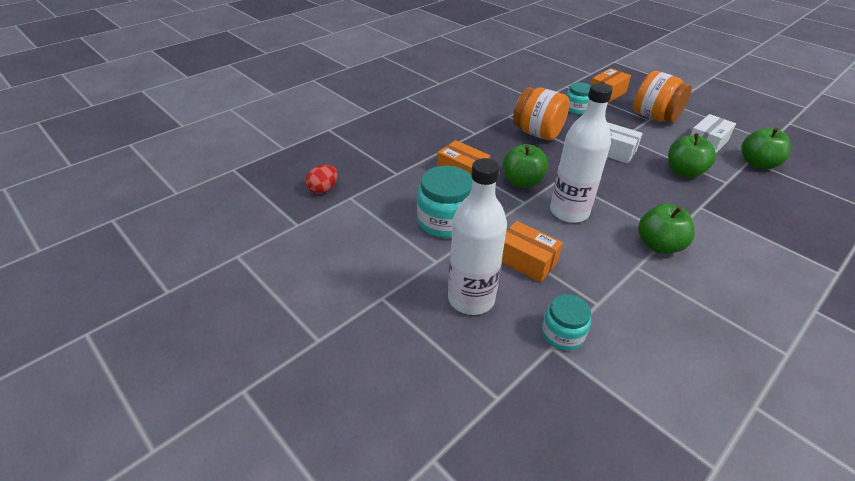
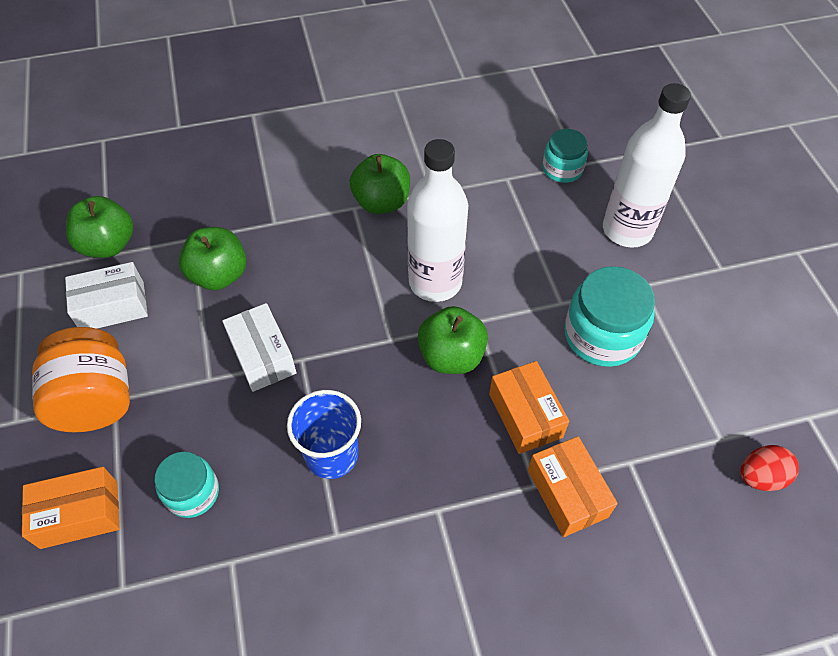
camera: 150 degrees left, 15 degrees up
(526, 261) = (540, 245): orange box -> orange box (567, 493)
(537, 133) = (331, 455): orange jar -> blue cup

